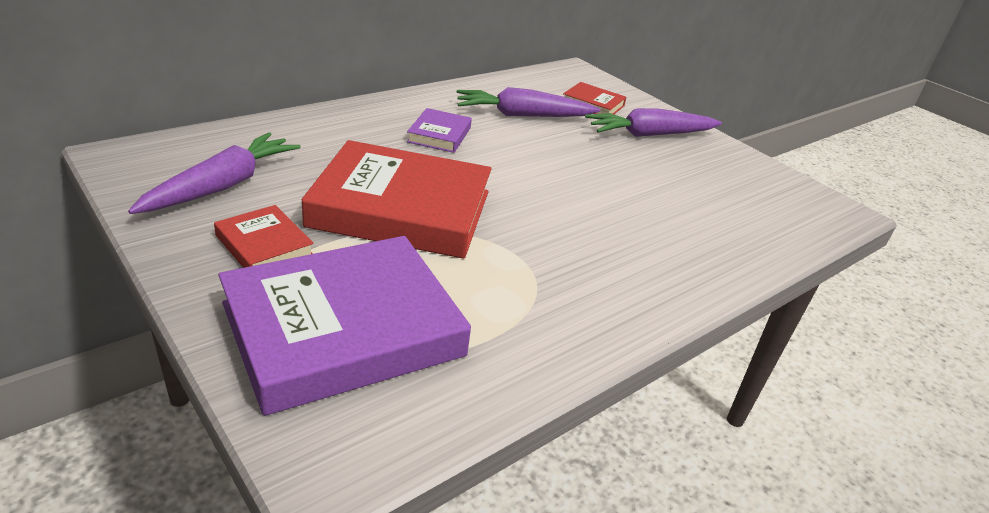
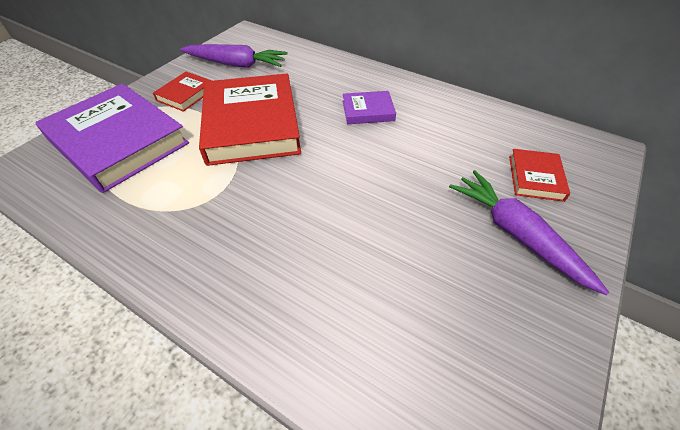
camera: 75 degrees right, 15 degrees up
(523, 115) = (451, 141): purple carrot -> none

